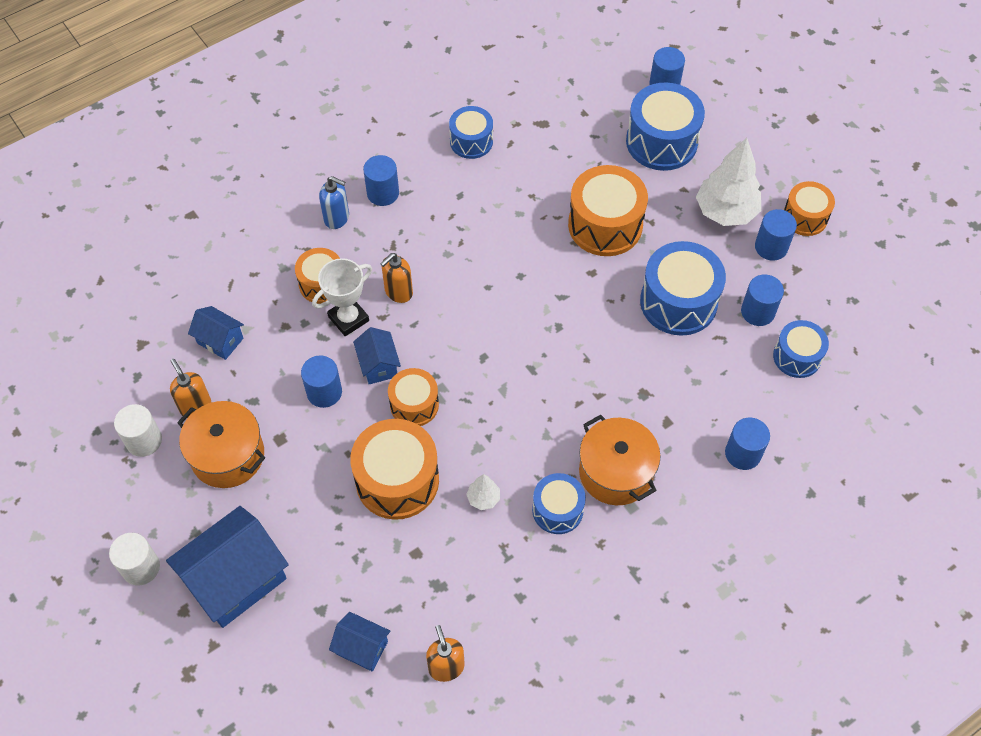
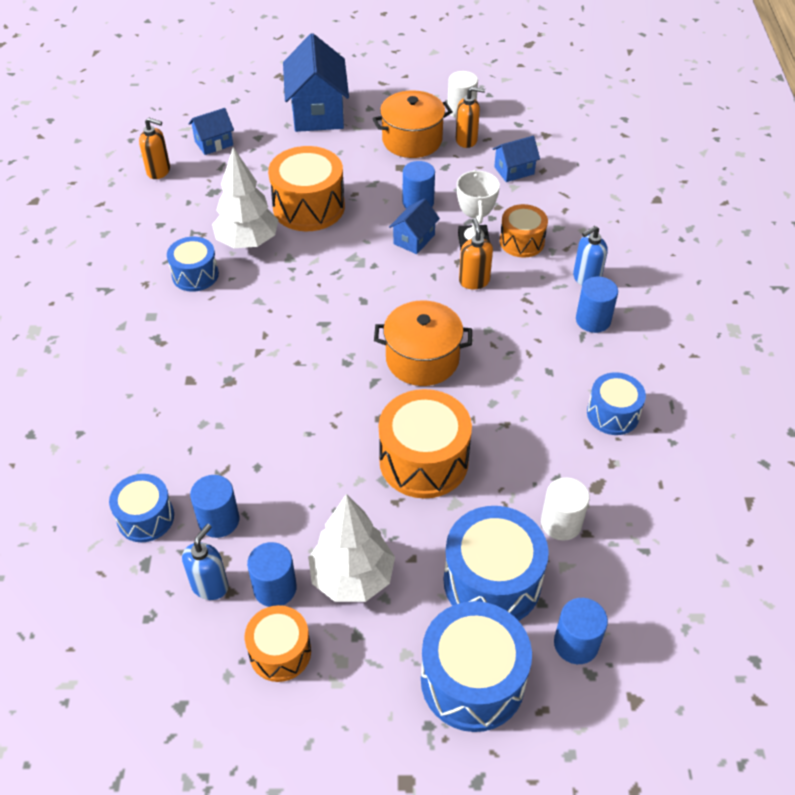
camera: 125 degrees right, 10 degrees down
(141, 567) = (368, 81): white cylinder -> white cylinder (561, 523)
(378, 365) = (414, 239): blue house -> blue house turned 75 degrees counterclockwise
(414, 405) = (360, 242): orange drum -> none
(483, 498) = (247, 242): white tree -> white tree, size x2.18
(615, 472) = (186, 323): orange pot -> orange pot (422, 359)
(678, 302) = (289, 463): blue drum -> blue drum (472, 680)
(743, 453) = (110, 412): blue cylinder -> none
(803, 282) = (210, 585): none -> blue soap dispenser

